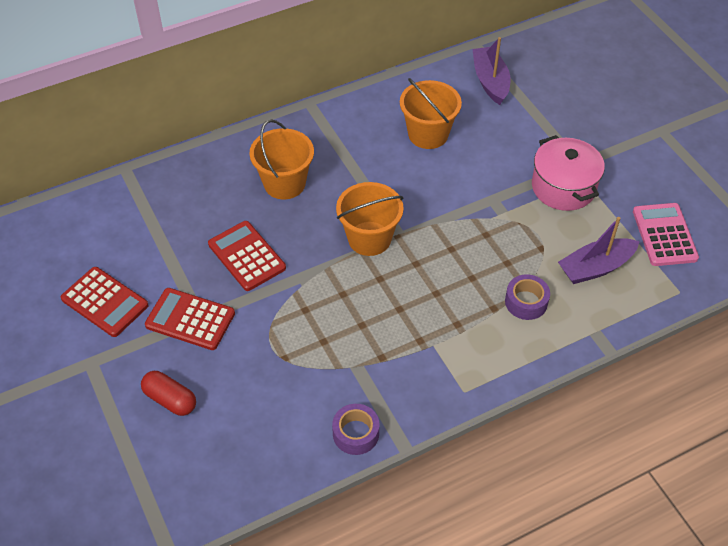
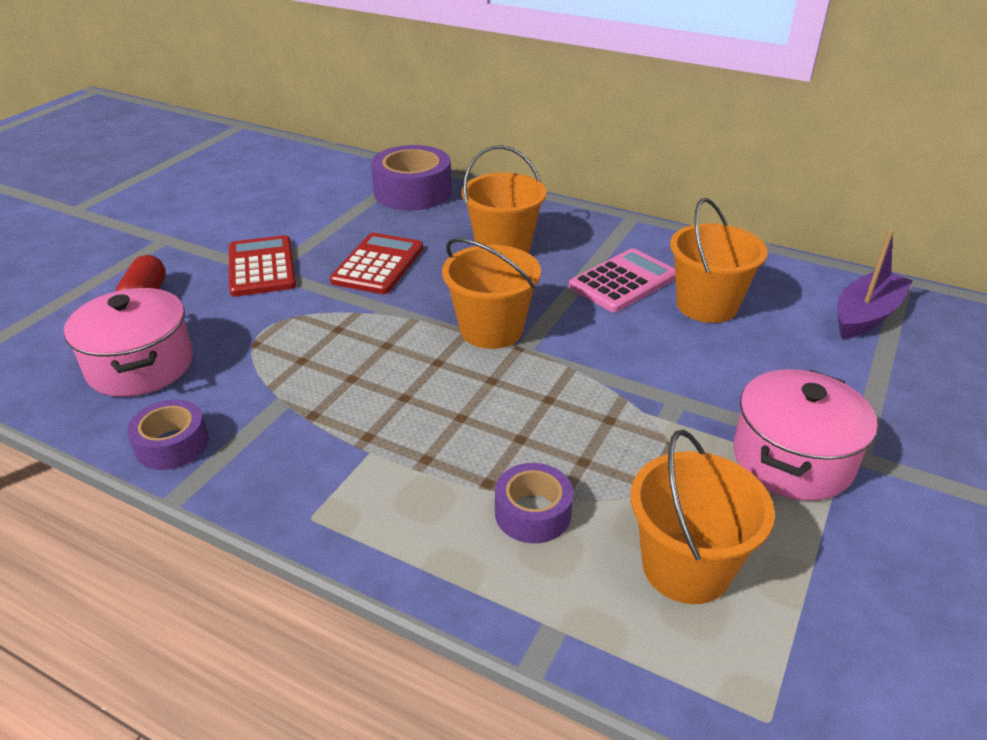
camera: 55 degrees right, 15 degrees down
(105, 302) = (245, 218): red calculator -> none
(163, 191) = (412, 192): none -> purple tape
(258, 426) = (140, 366): none -> pink pot
(595, 267) = (686, 567): purple boat -> orange bucket
(664, 235) = (866, 633): pink calculator -> pink calculator (623, 281)

